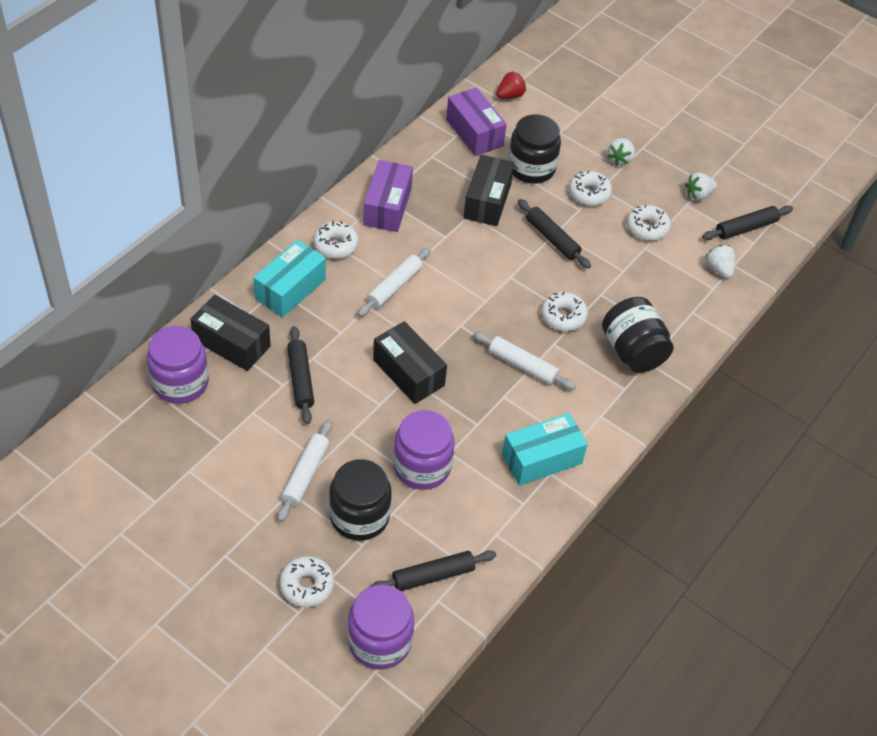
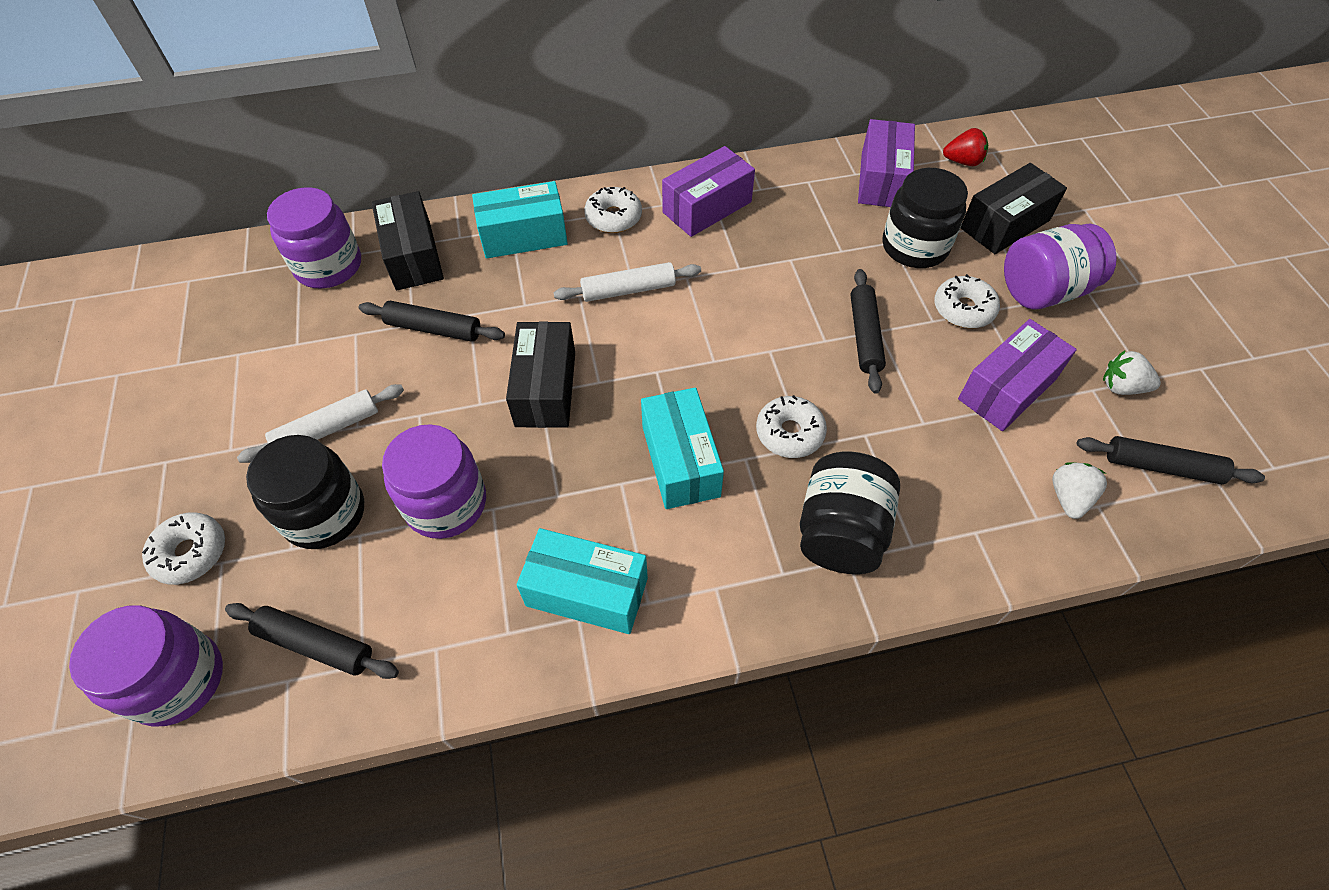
camera: 45 degrees right, 5 degrees up
(300, 379) = (434, 329): black rolling pin -> black rolling pin turned 75 degrees clockwise
(487, 201) = (825, 256): black box -> black box (1005, 224)
(522, 365) = (680, 461): white rolling pin -> turquoise box
(619, 159) = (1043, 290): white strawberry -> purple jar
(647, 228) = (1007, 389): white donut -> purple box

